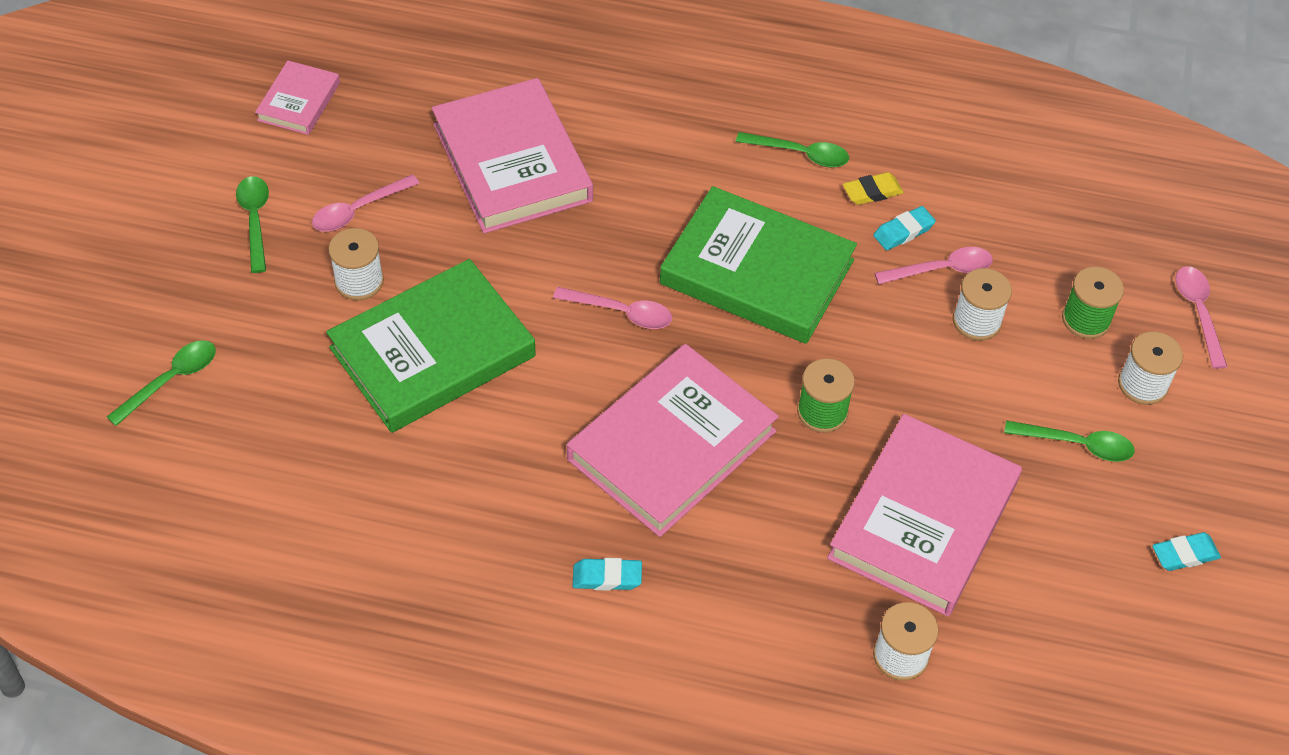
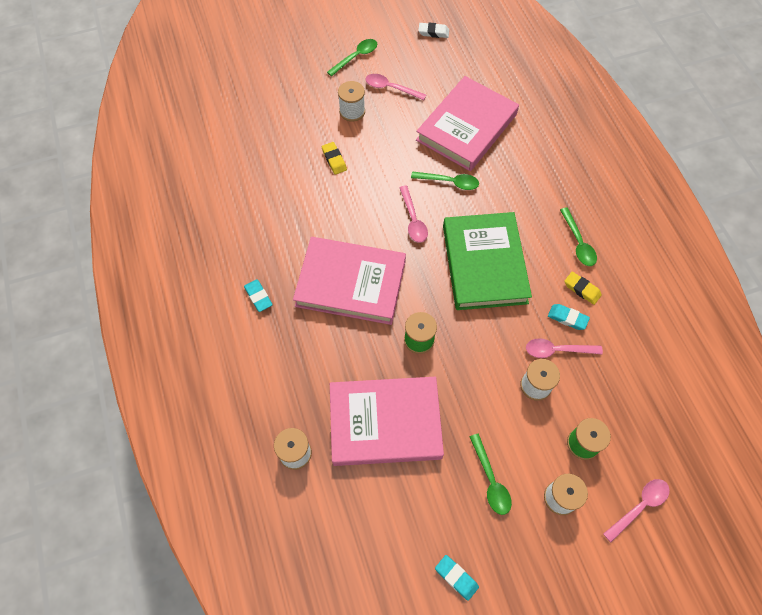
camera: 60 degrees right, 10 degrees up
(171, 380) = (253, 80): green spoon -> green spoon (449, 182)
(299, 101) = (433, 32): pink book -> white eraser
(432, 352) = (334, 160): green book -> yellow eraser
(942, 270) = (557, 350): pink spoon -> pink spoon turned 135 degrees clockwise

